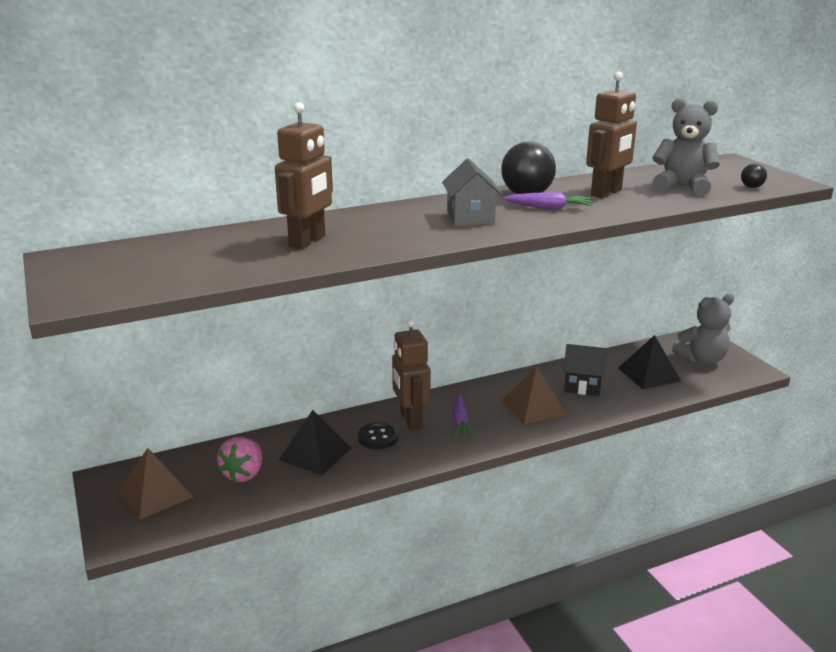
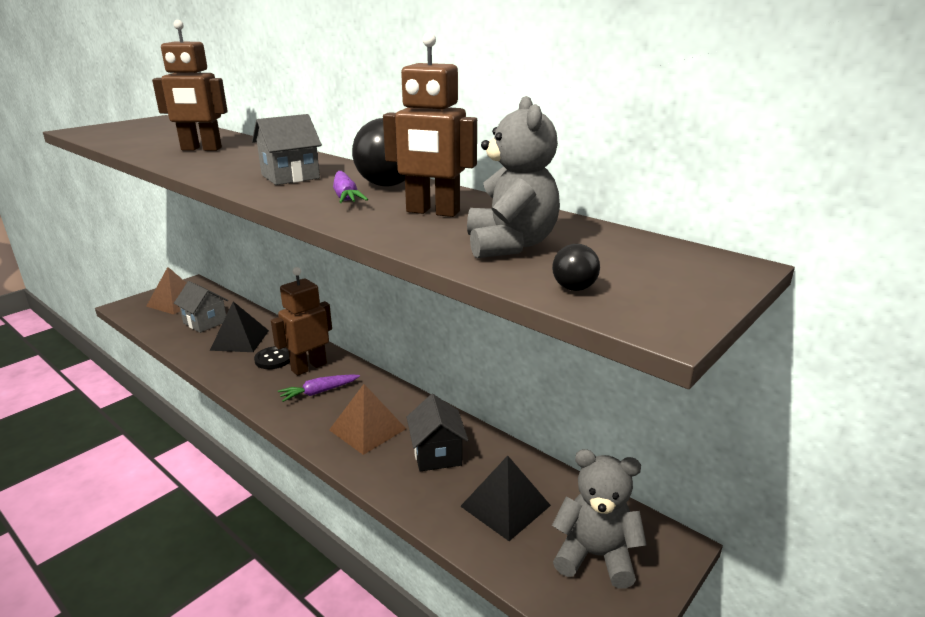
camera: 65 degrees right, 0 degrees up
(244, 474) = (205, 322): pink strawberry -> grey house
(702, 359) = (595, 556): grey teddy bear -> grey teddy bear turned 150 degrees clockwise

